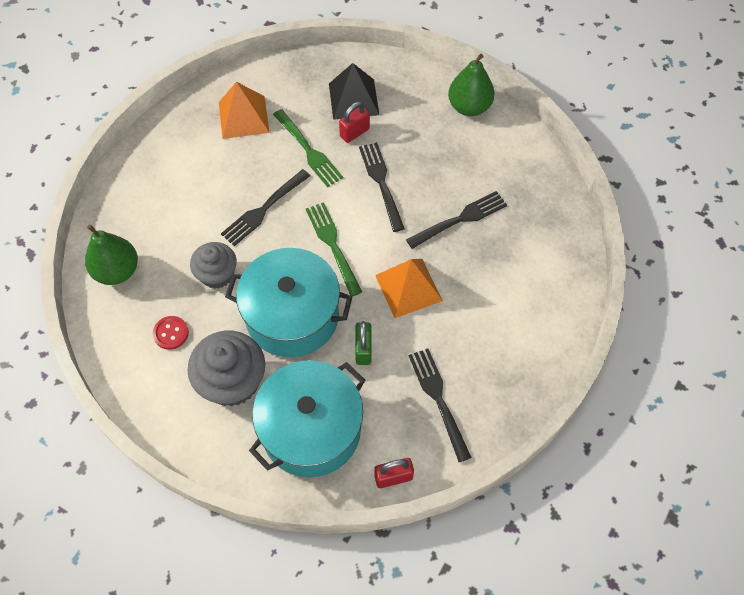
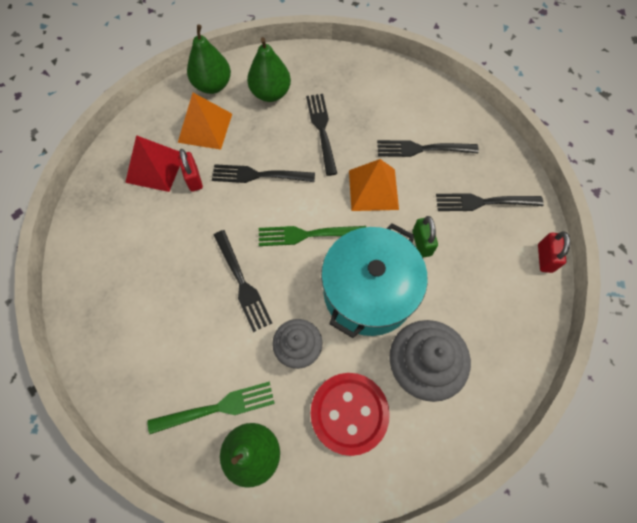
camera: 70 degrees left, 5 degrees up
(171, 333) = (349, 413): red button -> red button, size x2.08
(243, 117) = (122, 270): orange pyramid -> orange pyramid (205, 127)
(308, 150) = (192, 223): green fork -> green fork (216, 408)
(311, 429) = (487, 310): turquoise pot -> none
(353, 99) = (155, 168): black pyramid -> red pyramid
(363, 349) = (421, 243): green padlock -> green padlock turned 60 degrees clockwise
(481, 322) = (423, 149): none -> black fork
(484, 159) = (270, 93): none -> green pear

